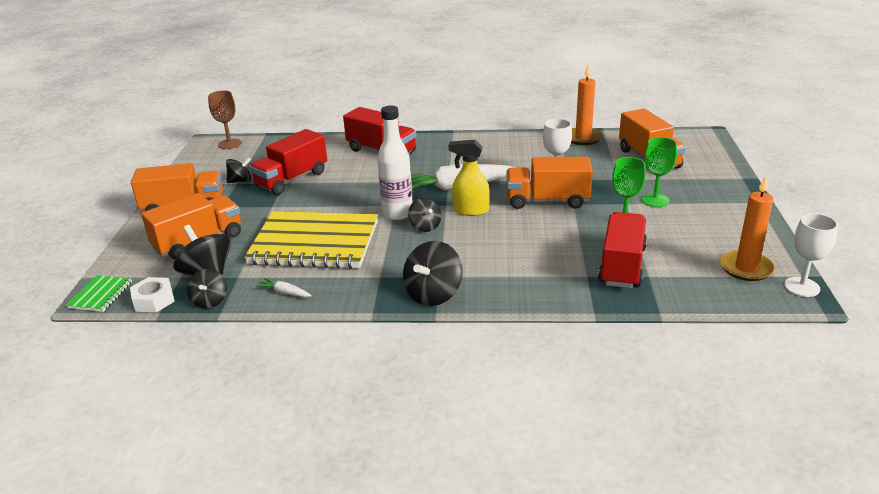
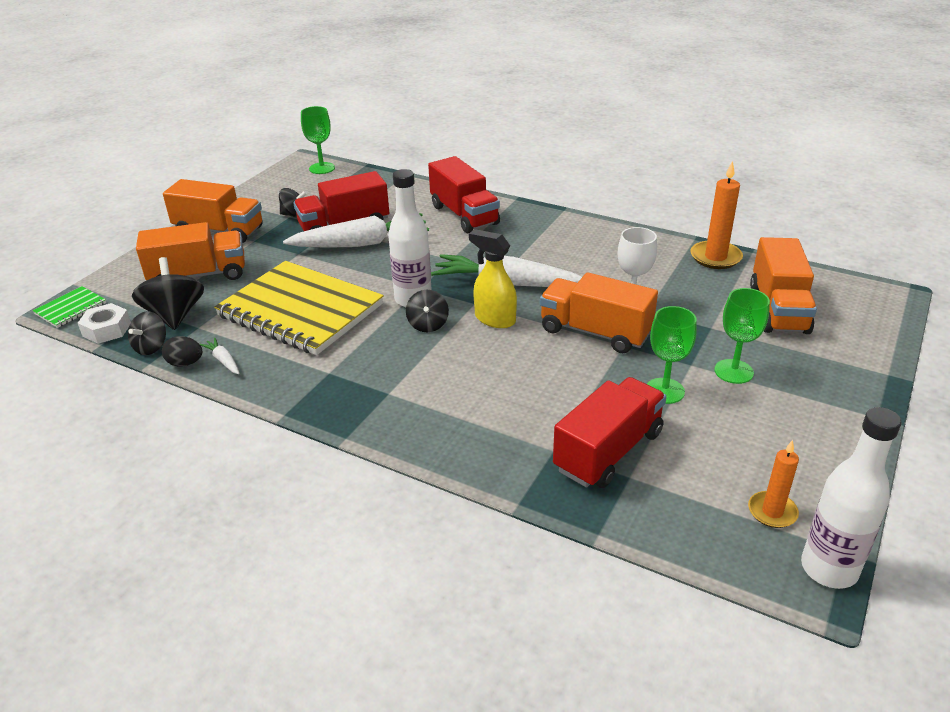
camera: 25 degrees right, 5 degrees up
(229, 144) = (322, 168): brown goblet -> green goblet
(253, 303) = (185, 363): none -> black egg
(318, 188) = (361, 244): none -> white carrot
(433, 294) = (363, 414): black spinning top -> none
(746, 268) = (772, 512): orange candle -> orange candle, size x0.65
(802, 287) = (829, 569): white goblet -> white bottle

